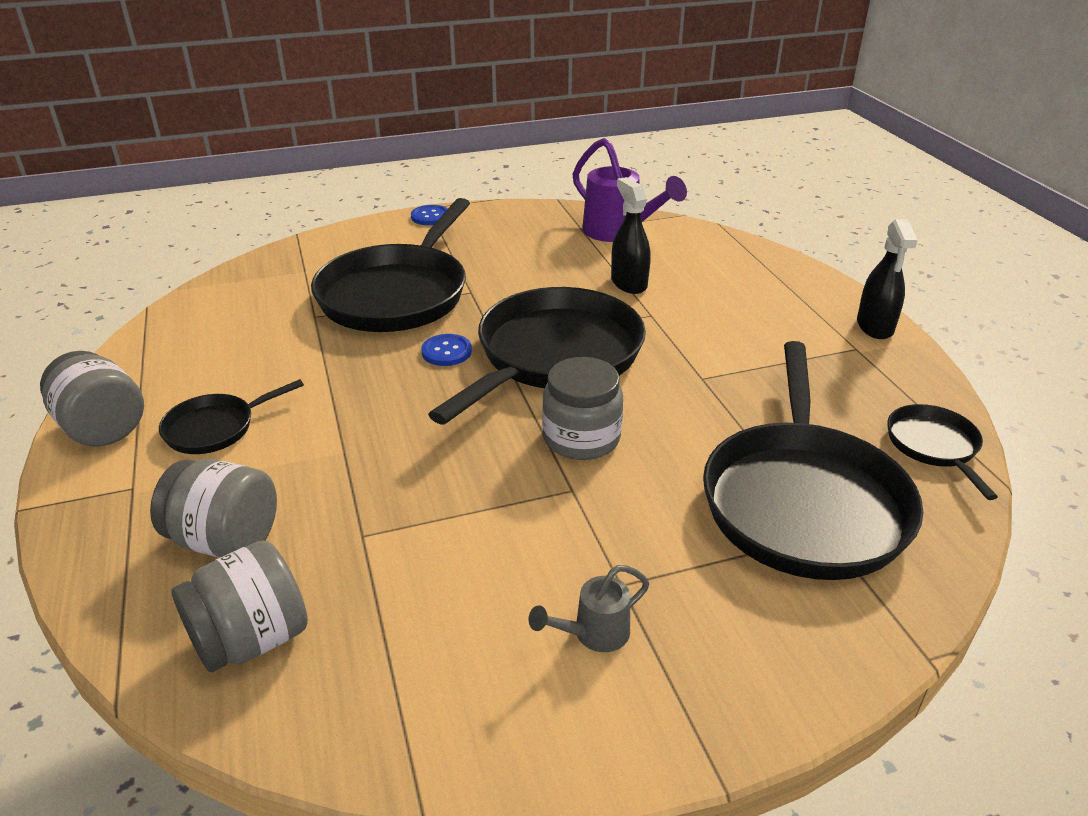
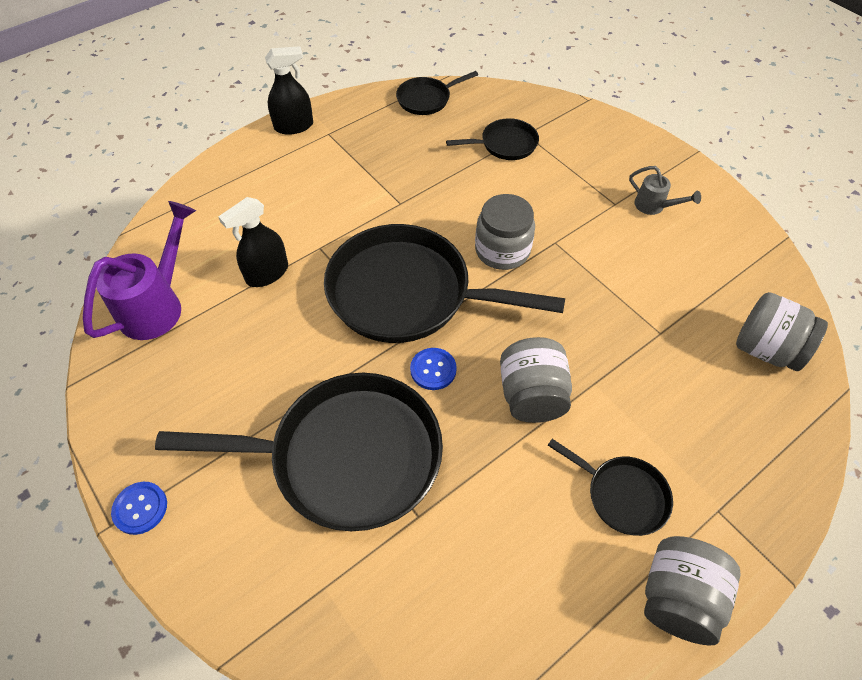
camera: 110 degrees left, 20 degrees up
(225, 540) = (716, 409): grey jar -> grey jar (531, 396)
(803, 501) = (505, 144): black pan -> black pan, size x0.47

